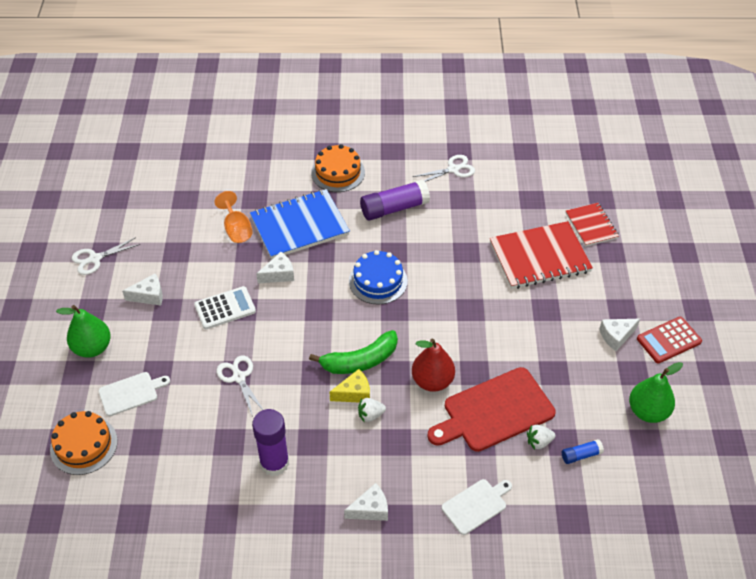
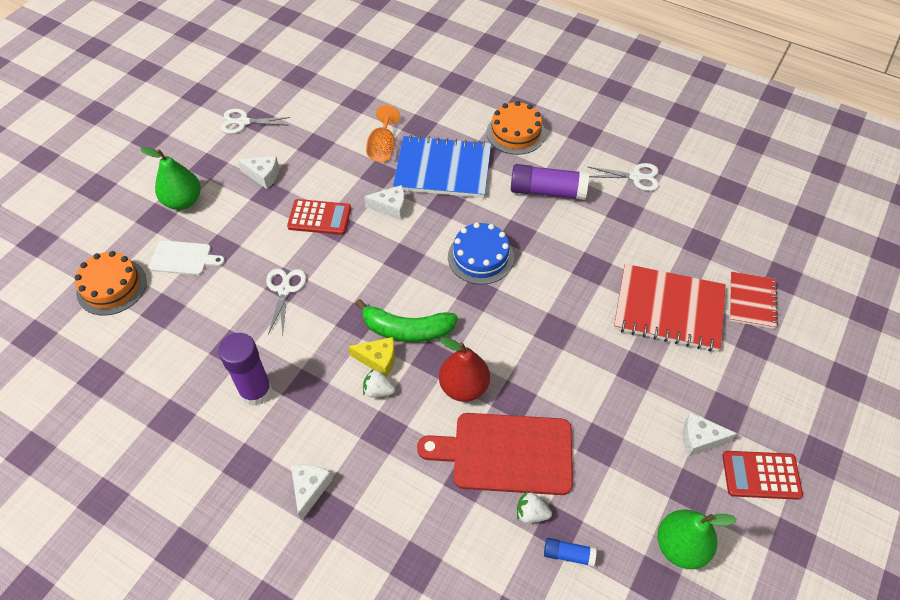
camera: 30 degrees right, 5 degrees up
(225, 308) = (319, 217): white calculator -> red calculator
(370, 509) = (310, 489): white cheese -> white cheese turned 90 degrees counterclockwise
(476, 505) = (417, 546): white cutting board -> none

